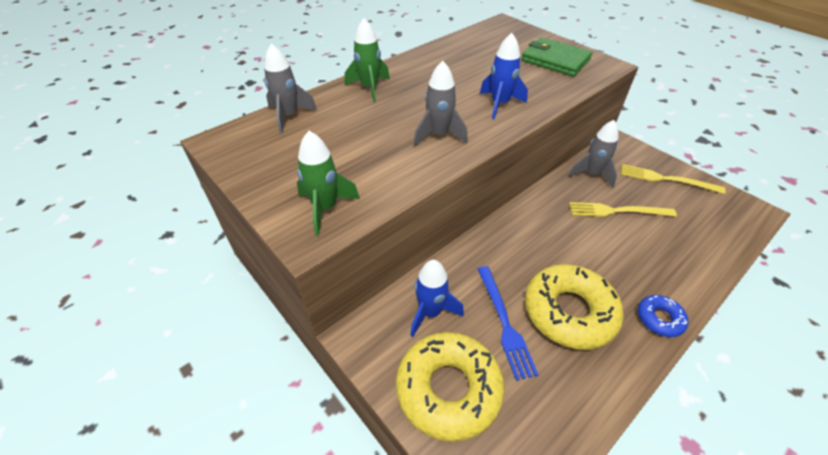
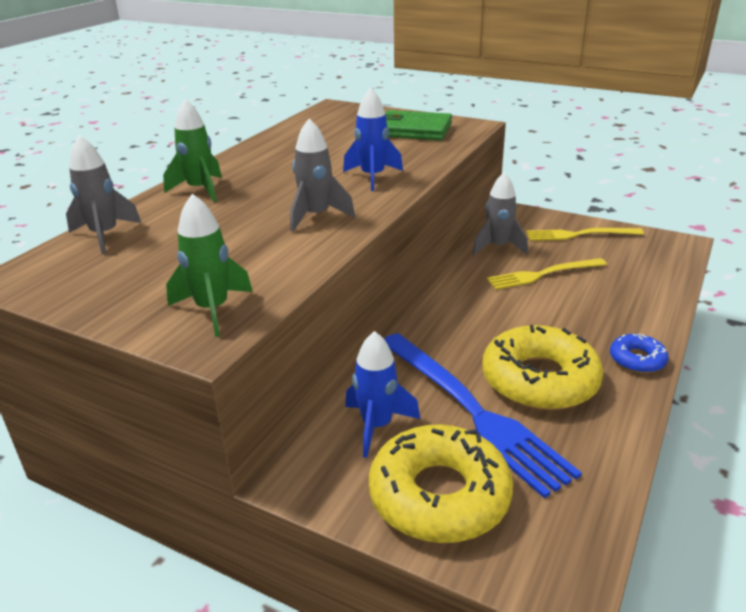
camera: 20 degrees left, 15 degrees down
(504, 323) = (472, 411): blue fork -> blue fork, size x1.62

